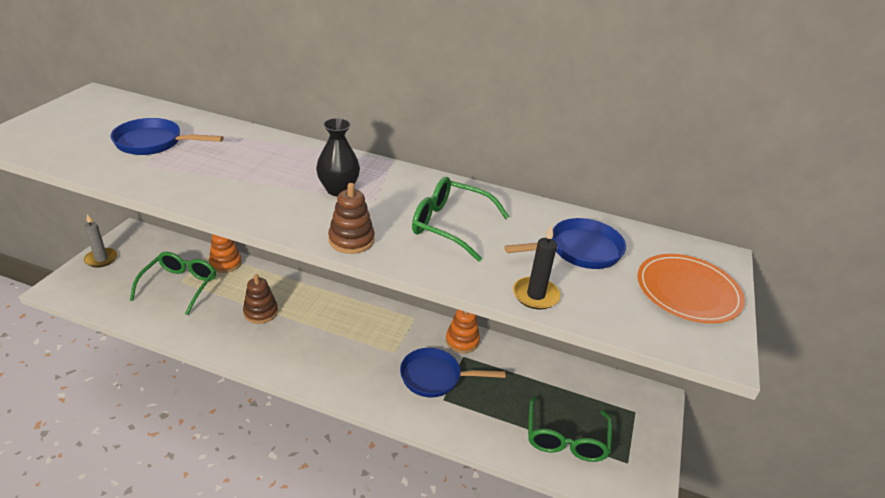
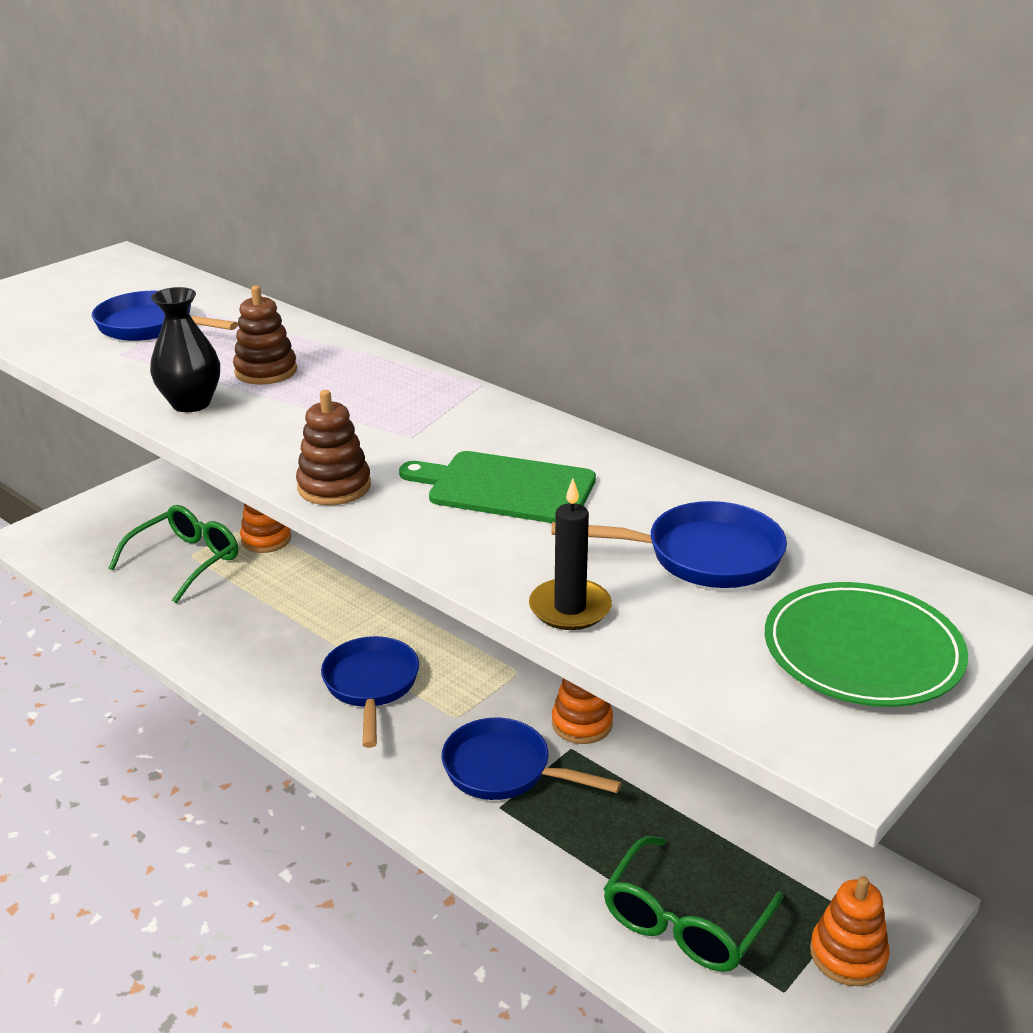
camera: 25 degrees right, 5 degrees down
(101, 259) = (100, 507): grey candle -> none
(261, 312) = (281, 618): brown stacking toy -> brown stacking toy (266, 371)
(336, 343) = (371, 686): none -> blue pan
(338, 190) = (366, 416): black vase -> black vase (191, 403)
(450, 225) = (505, 488): green glasses -> green cutting board
(645, 435) = (848, 955): none -> orange stacking toy
(687, 291) = (862, 650): orange plate -> green plate

